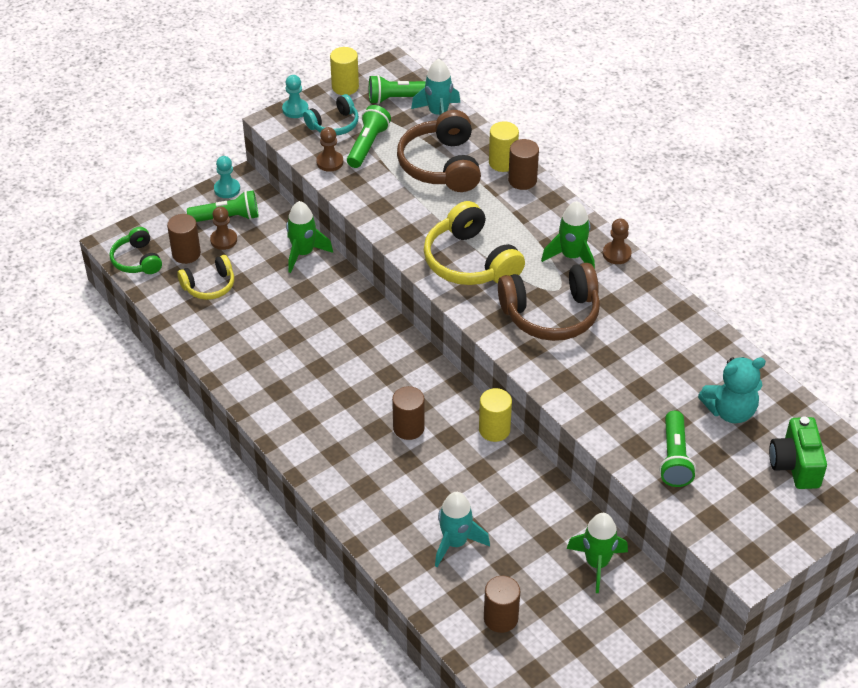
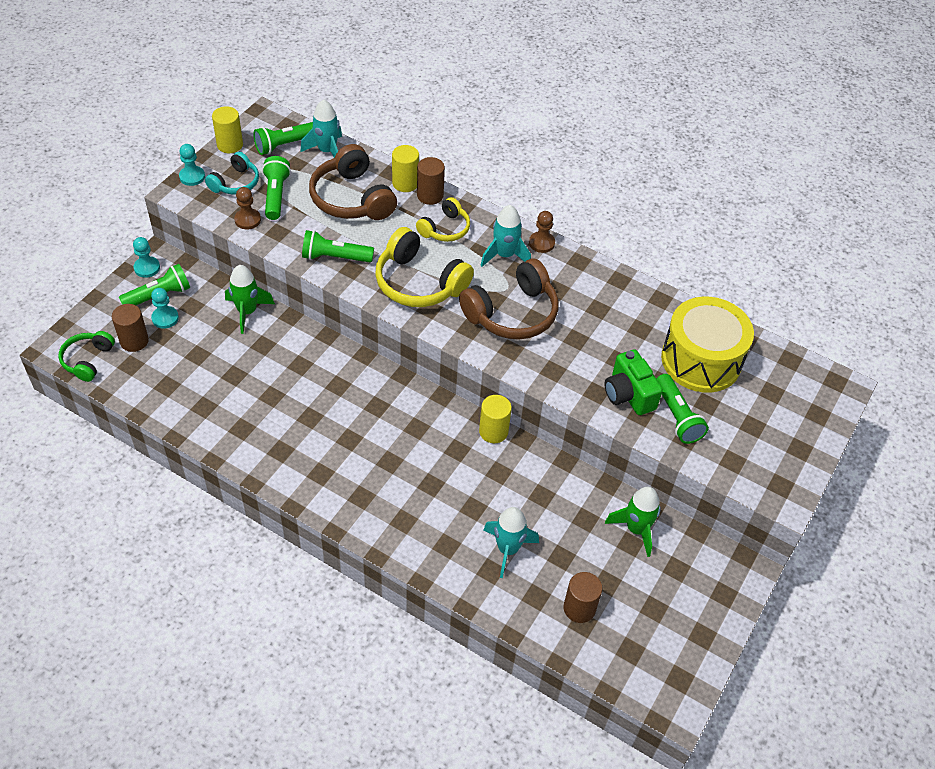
camera: 25 degrees left, 5 degrees up
(137, 260) = (88, 360): green headphones -> green headphones turned 60 degrees clockwise
(209, 286) = (170, 367): yellow headphones -> yellow headphones (445, 229)
(223, 240) = (165, 318): brown pawn -> turquoise pawn
(398, 217) = (335, 257): none -> green flashlight
(408, 428) = (417, 452): brown cylinder -> none
(571, 256) = (505, 255): green rocket -> turquoise rocket
(730, 411) = (701, 360): turquoise teddy bear -> yellow drum
(795, 465) = (775, 393): green camera -> green camera (628, 394)

